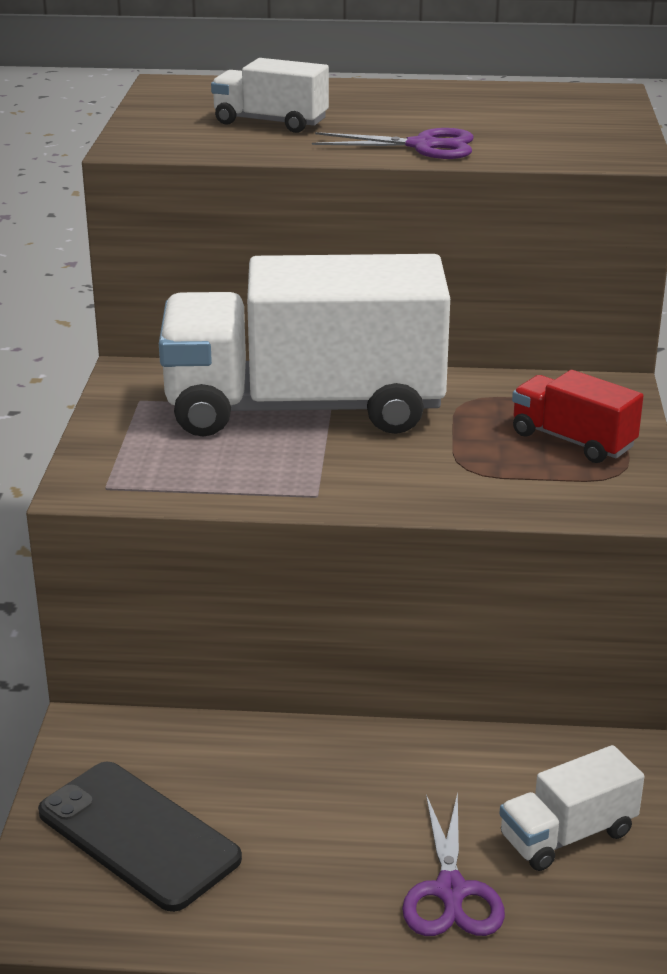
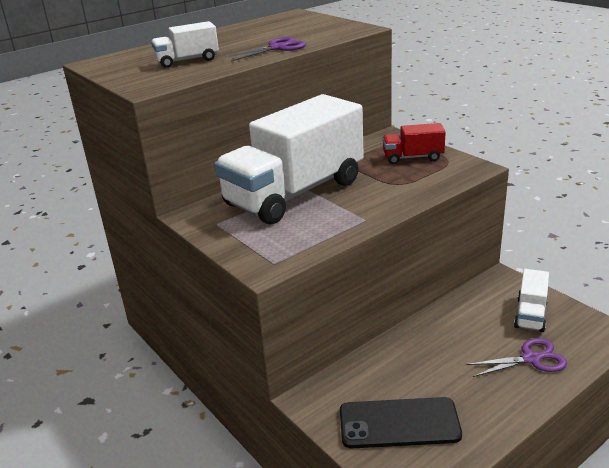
camera: 40 degrees left, 0 degrees up
(451, 892) = (531, 359): purple scissors -> purple scissors turned 60 degrees counterclockwise

